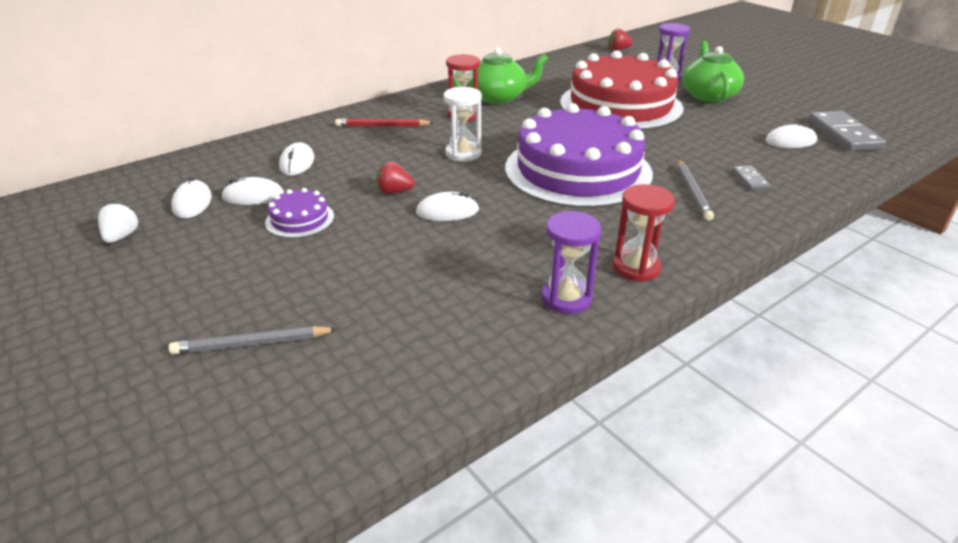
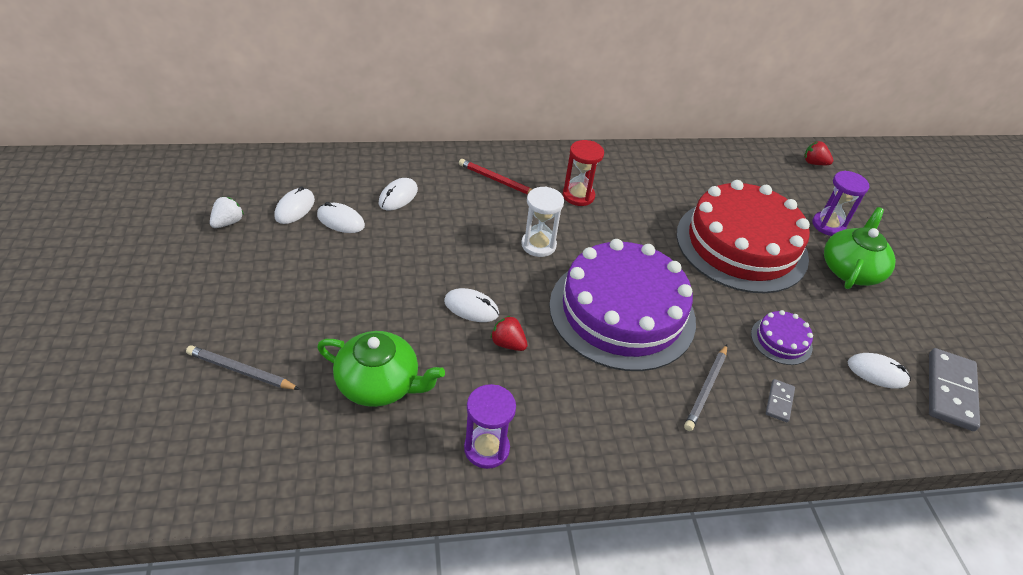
camera: 25 degrees right, 10 degrees up
(300, 219) = (355, 262): purple cake -> purple cake (781, 340)
(394, 191) = (447, 265): red strawberry -> red strawberry (508, 343)
(498, 97) = (629, 185): green teapot -> green teapot (379, 384)
(636, 267) = (572, 448): red hourglass -> none

